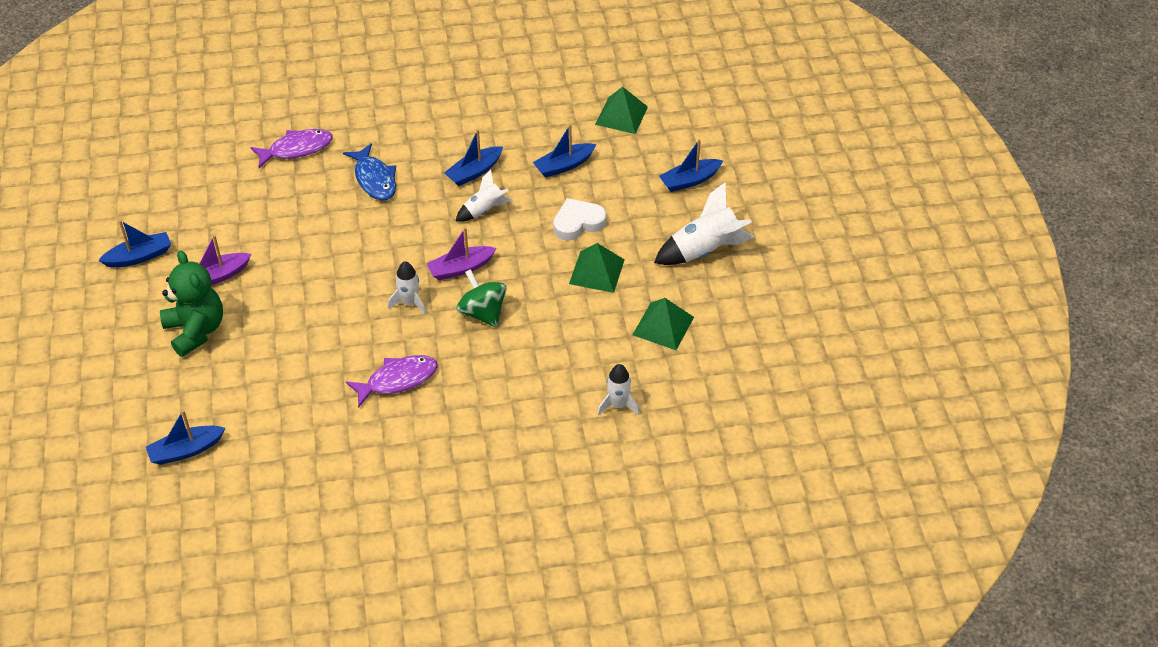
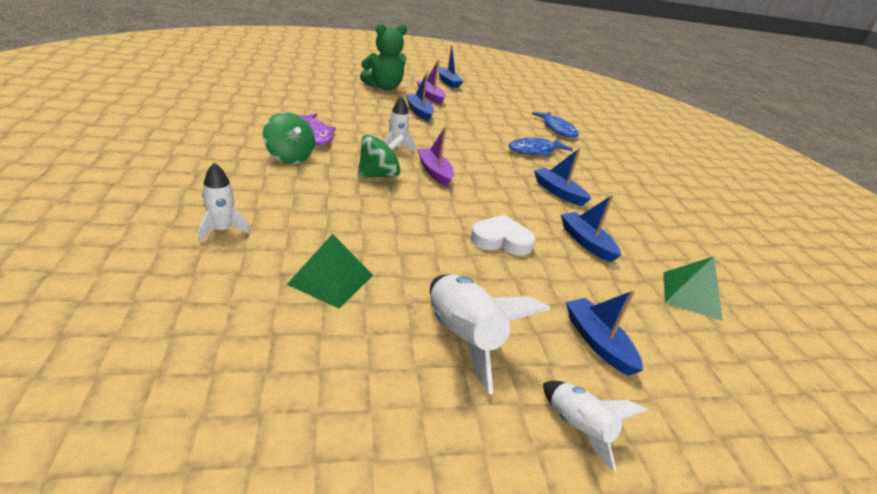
camera: 85 degrees right, 15 degrees down
(186, 450) = (285, 76): blue boat -> blue boat (419, 112)
(296, 149) = (557, 129): purple fish -> blue fish
(464, 390) = (289, 157): none -> green spinning top
(484, 210) = (509, 191): white rocket -> white rocket (578, 427)
(578, 222) = (501, 240): white heart -> white heart turned 60 degrees counterclockwise
(596, 271) = (427, 243): green pyramid -> none

